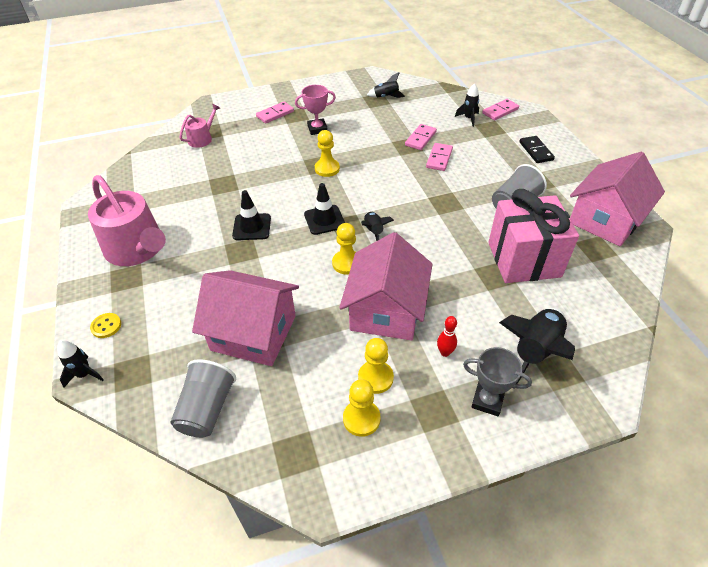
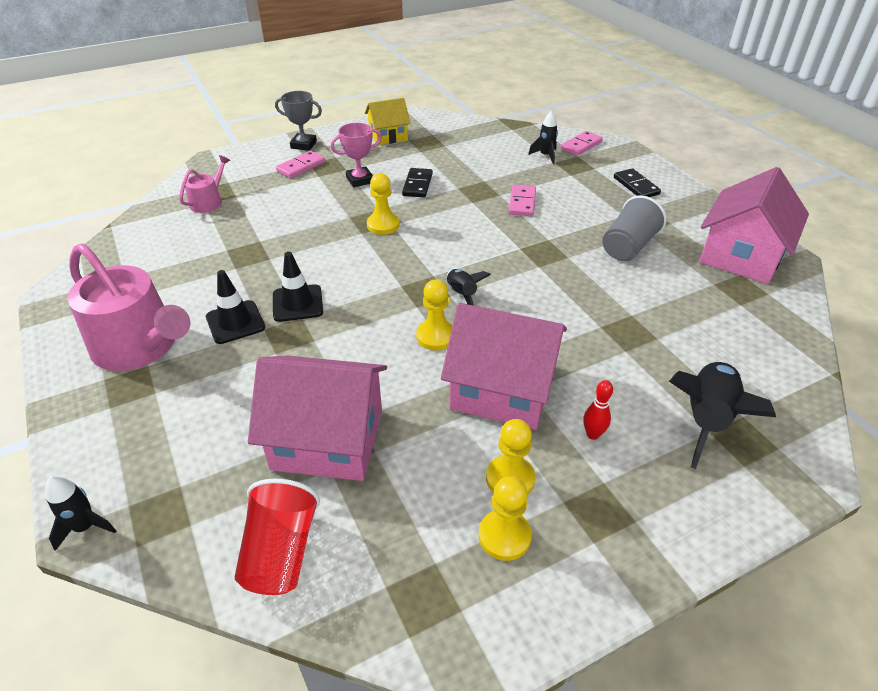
camera: 10 degrees left, 5 degrees down
(106, 326) = (109, 455): yellow button -> none
(207, 409) = (281, 553): grey cup -> red cup
(324, 220) = (393, 286): black traffic cone -> black traffic cone (235, 322)
(347, 92) = (388, 136): none -> yellow house
(361, 136) = (417, 185): none -> black domino
(386, 97) = (438, 138): black rocket -> none
(386, 310) = (502, 389): pink house -> pink house turned 75 degrees counterclockwise
(420, 138) = (493, 182): pink domino -> none
(487, 401) = (665, 489): grey trophy -> grey trophy (303, 145)
(524, 259) = (659, 310): pink gift -> none

